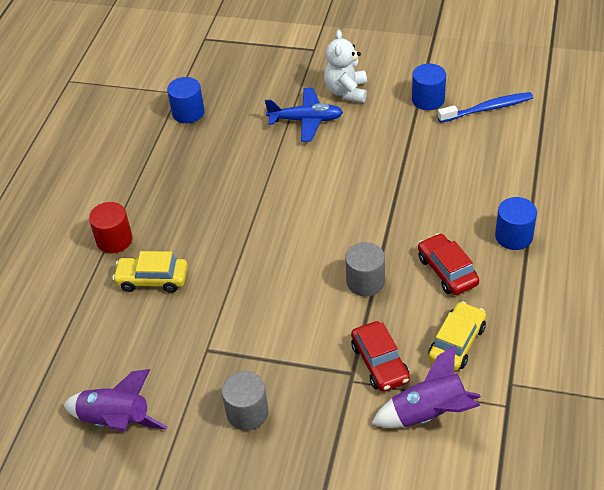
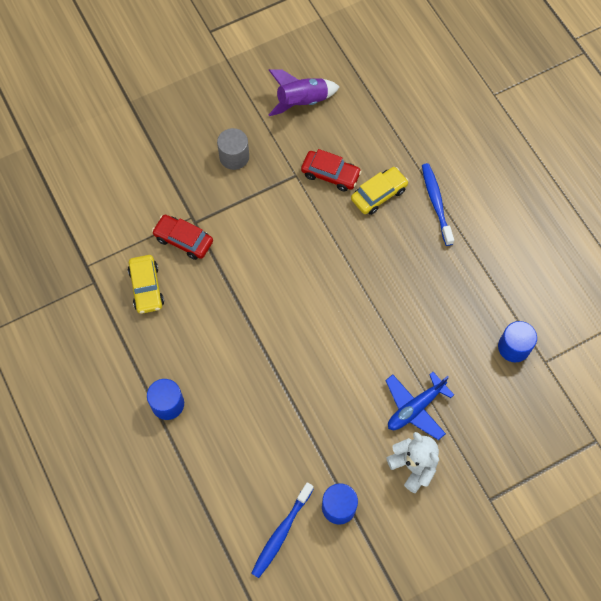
camera: 135 degrees right, 20 degrees up
(114, 240) = (436, 203): red cylinder -> blue toothbrush
(365, 282) = (240, 291): grey cylinder -> none
(429, 413) = (129, 229): purple rocket -> none
(447, 271) = (193, 339): red car -> red car (330, 174)

